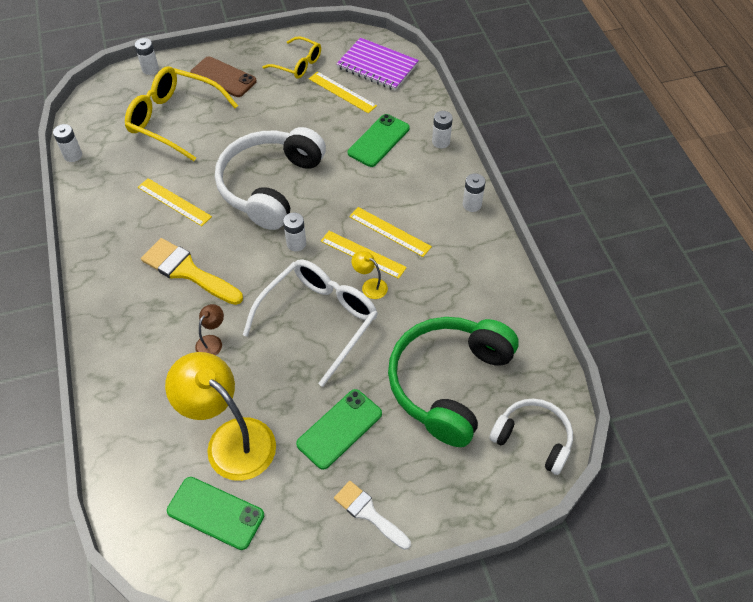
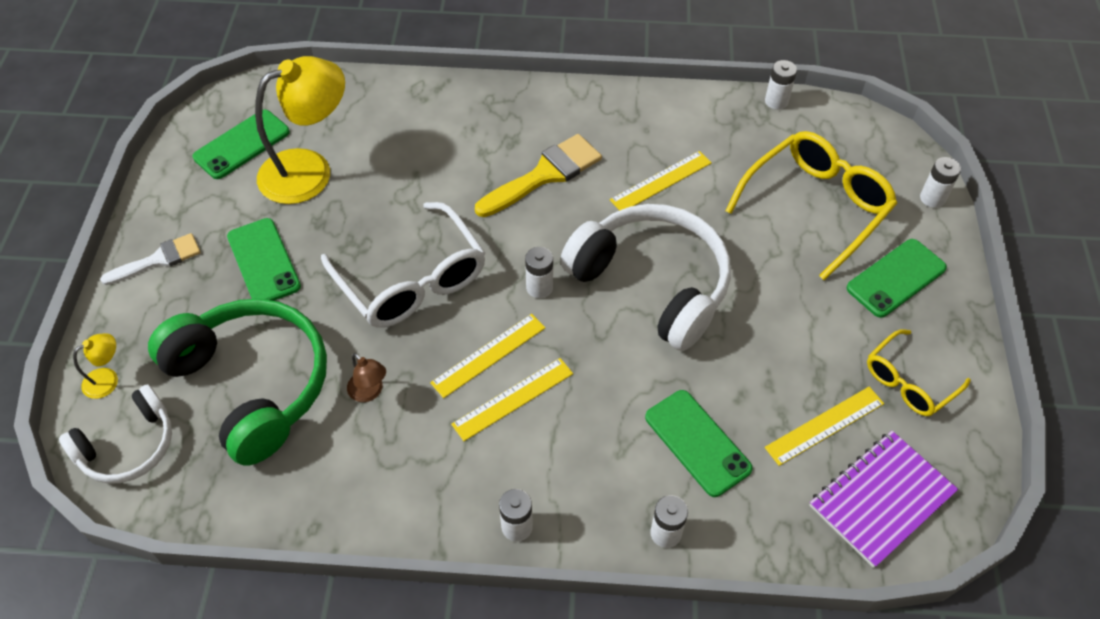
camera: 110 degrees right, 0 degrees up
(212, 341) = (435, 178): brown lamp -> brown lamp (369, 392)
(223, 77) = (896, 278): brown phone -> green phone
(370, 286) = (435, 347): yellow lamp -> yellow lamp (108, 379)

